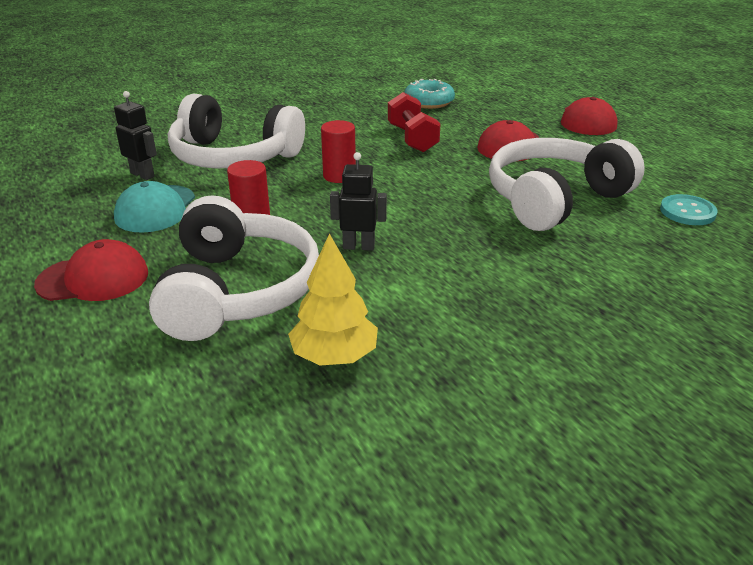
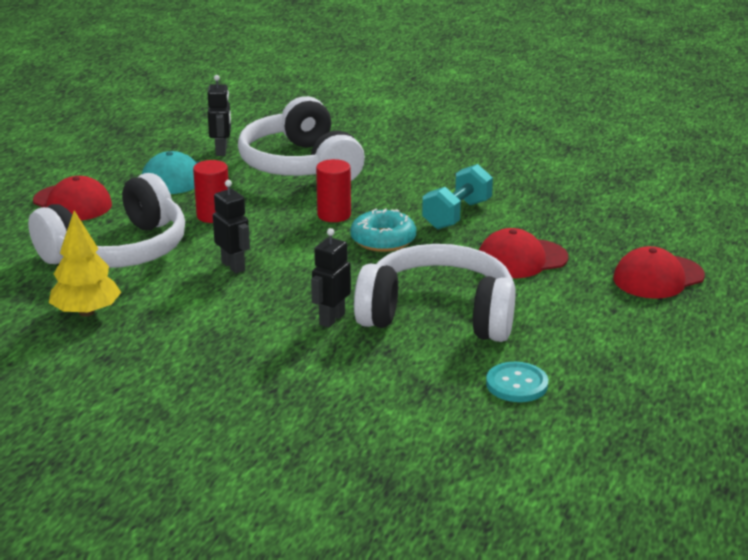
camera: 50 degrees right, 5 degrees down
(412, 139) = (457, 215): red dumbbell -> turquoise dumbbell
(429, 102) = (555, 191): turquoise donut -> turquoise donut (383, 240)
(510, 240) = (331, 319): none -> black robot

